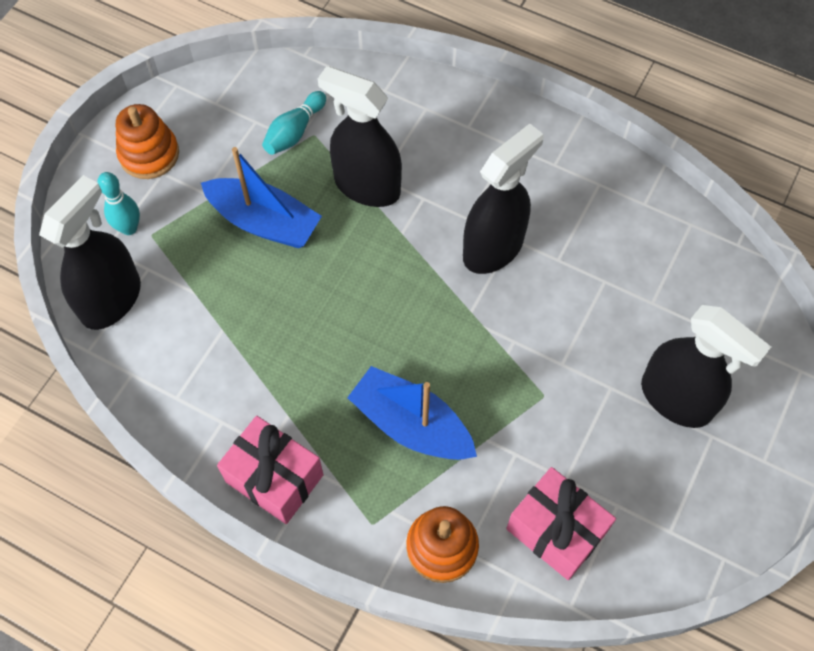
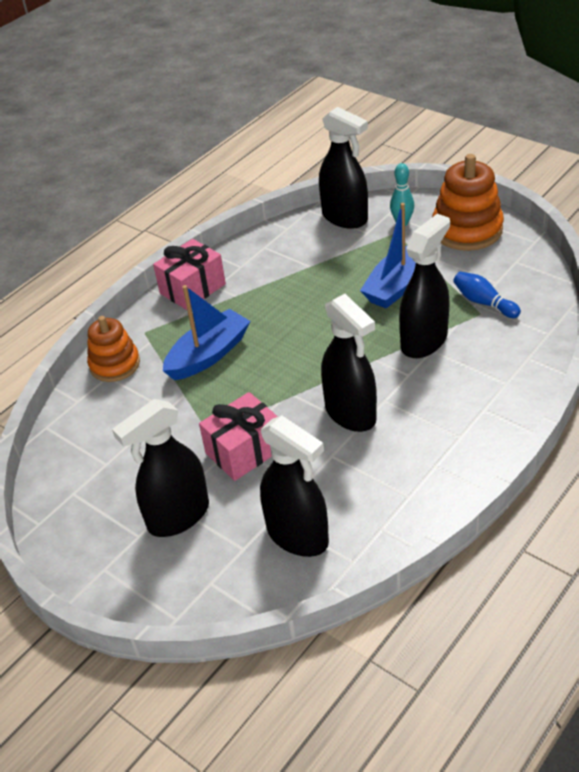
camera: 105 degrees right, 20 degrees down
(149, 154) = (467, 230): orange stacking toy -> orange stacking toy, size x1.52
(294, 132) = (483, 302): turquoise bowling pin -> blue bowling pin
(556, 531) = (101, 425): pink gift -> pink gift (244, 451)
(672, 275) = (298, 536): none -> black spray bottle

